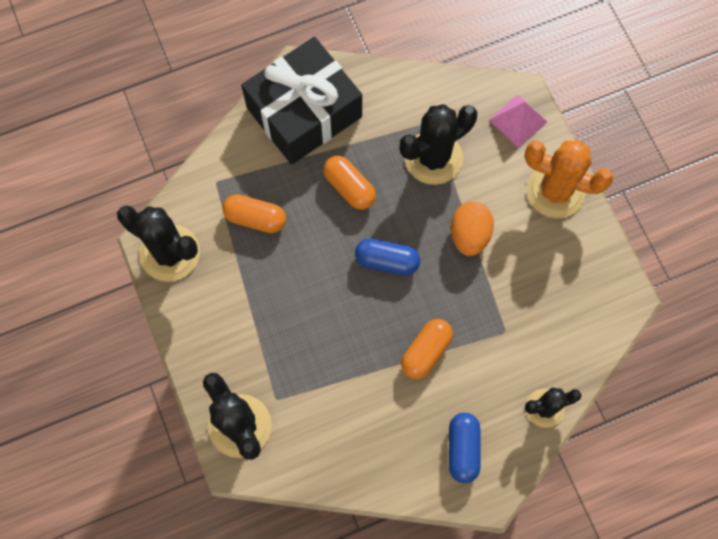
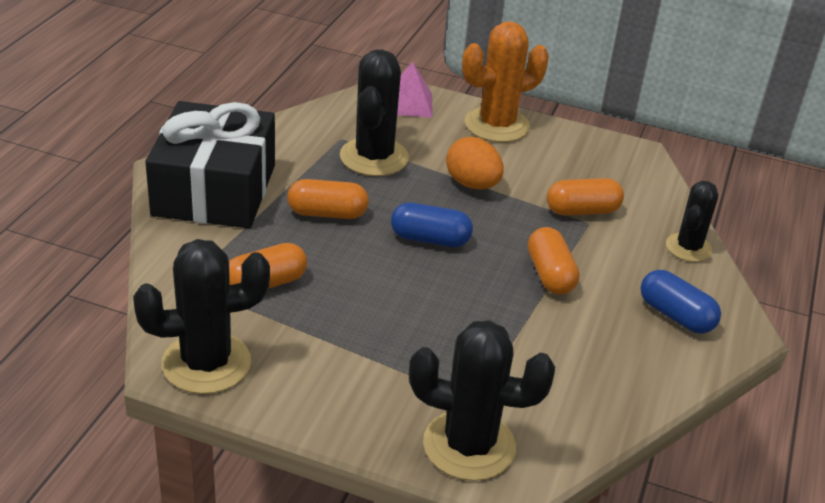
camera: 50 degrees left, 35 degrees down
(387, 261) = (430, 239): blue capsule -> blue capsule turned 45 degrees clockwise
(514, 318) = (582, 211): none -> orange capsule

